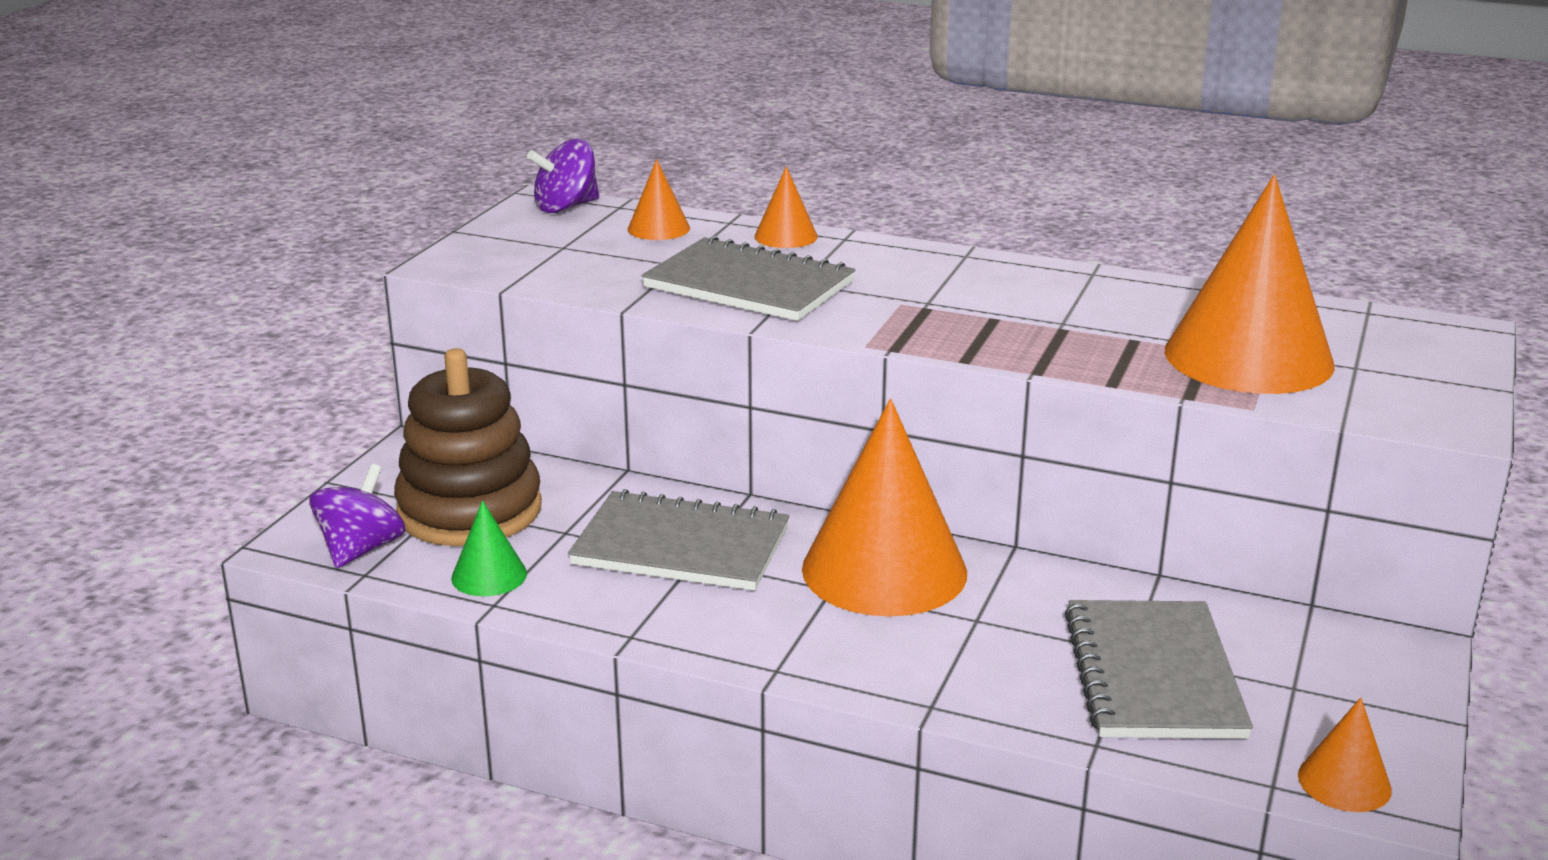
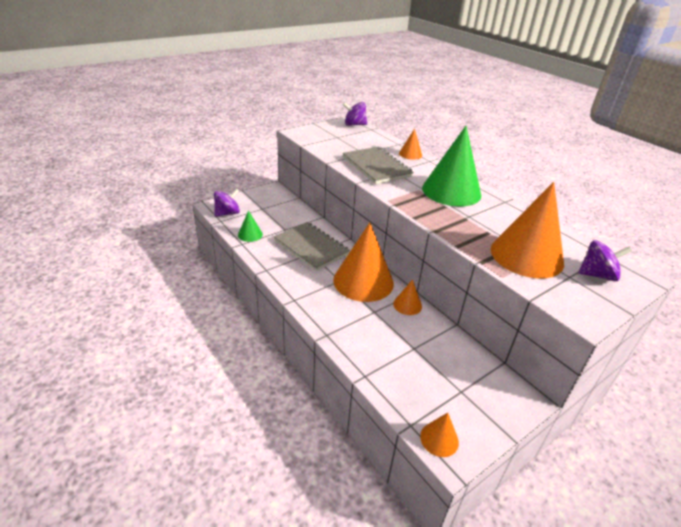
camera: 30 degrees right, 10 degrees up
(470, 510) = (267, 213): brown stacking toy -> none
(658, 228) = (373, 139): orange cone -> orange cone (407, 305)
(969, 286) = (451, 191): none -> green cone
(1153, 674) = (413, 360): grey notebook -> none
(1392, 348) = (597, 275): none -> purple spinning top

